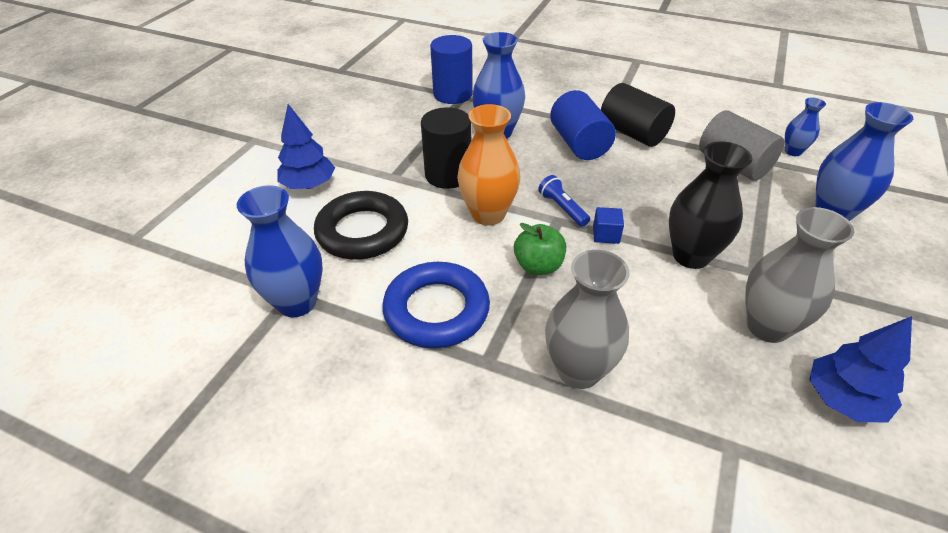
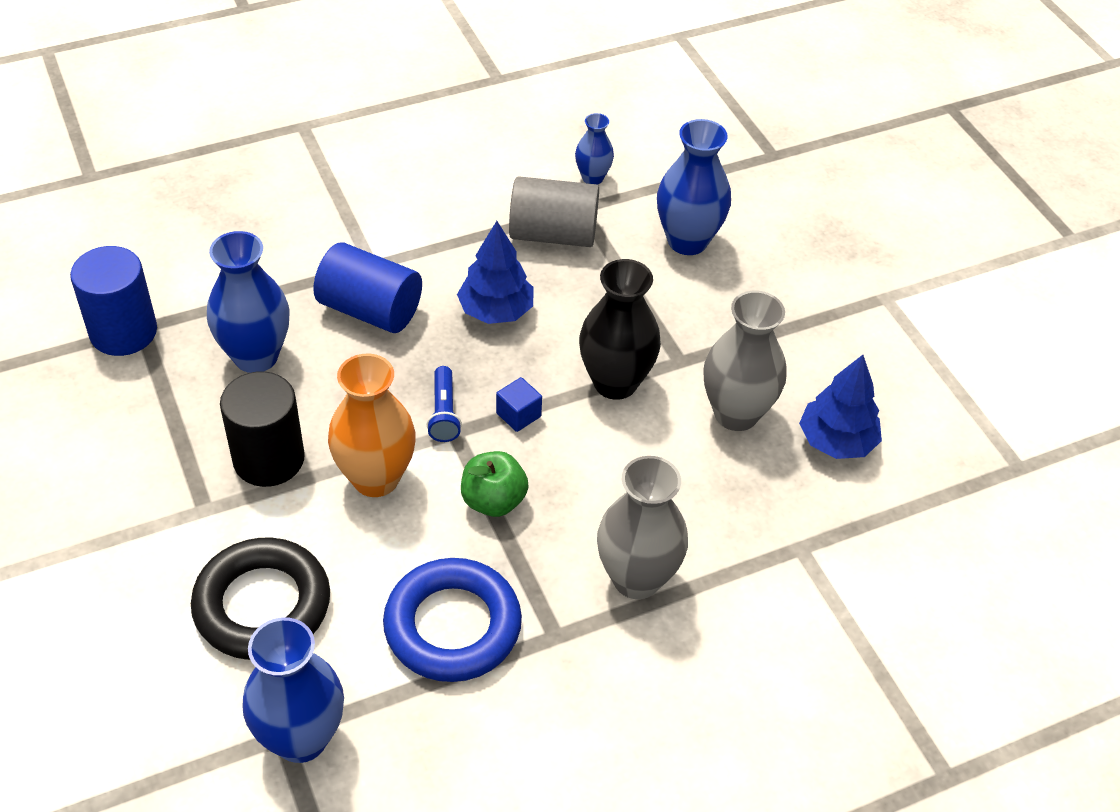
camera: 50 degrees left, 5 degrees up
(309, 185) = (110, 599): blue tree -> blue tree (496, 311)
(562, 208) = (444, 413): blue flashlight -> blue flashlight turned 105 degrees counterclockwise
(632, 133) = (413, 254): black cylinder -> none

